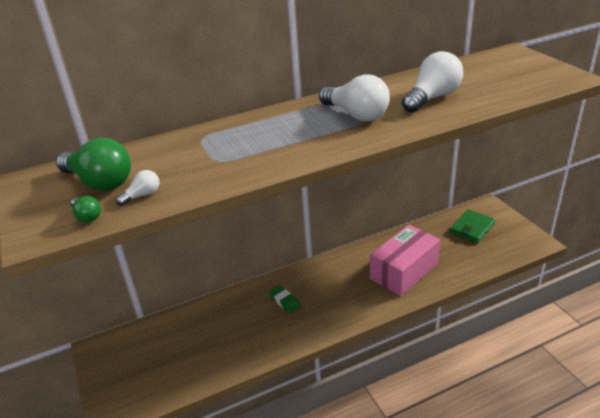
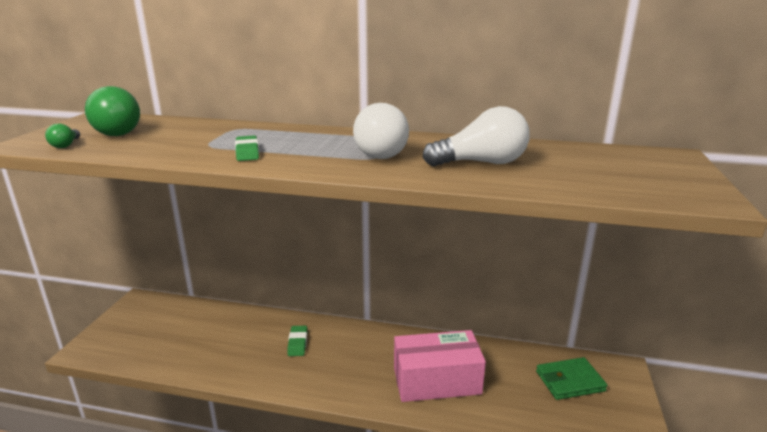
camera: 35 degrees right, 10 degrees down
(142, 195) = (118, 146): white light bulb -> none
(267, 154) = (247, 152): none -> green eraser

